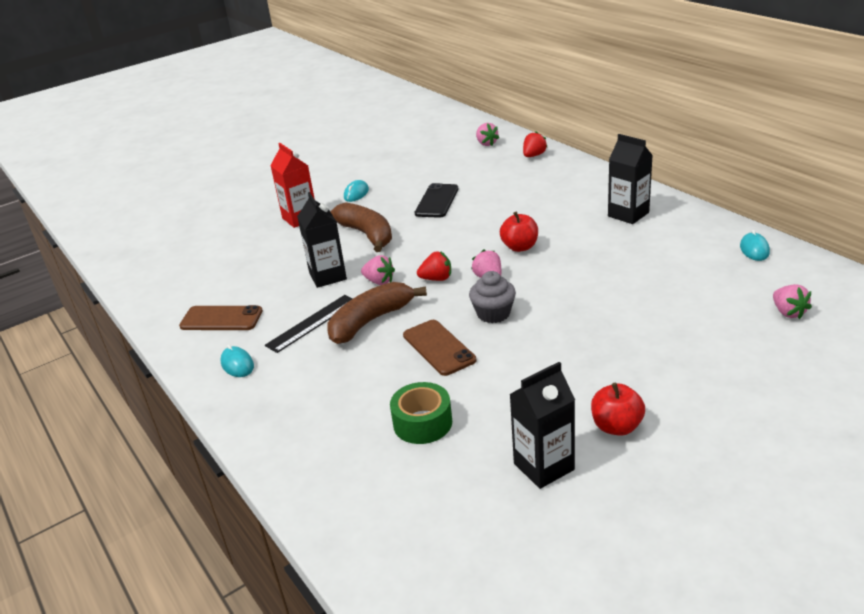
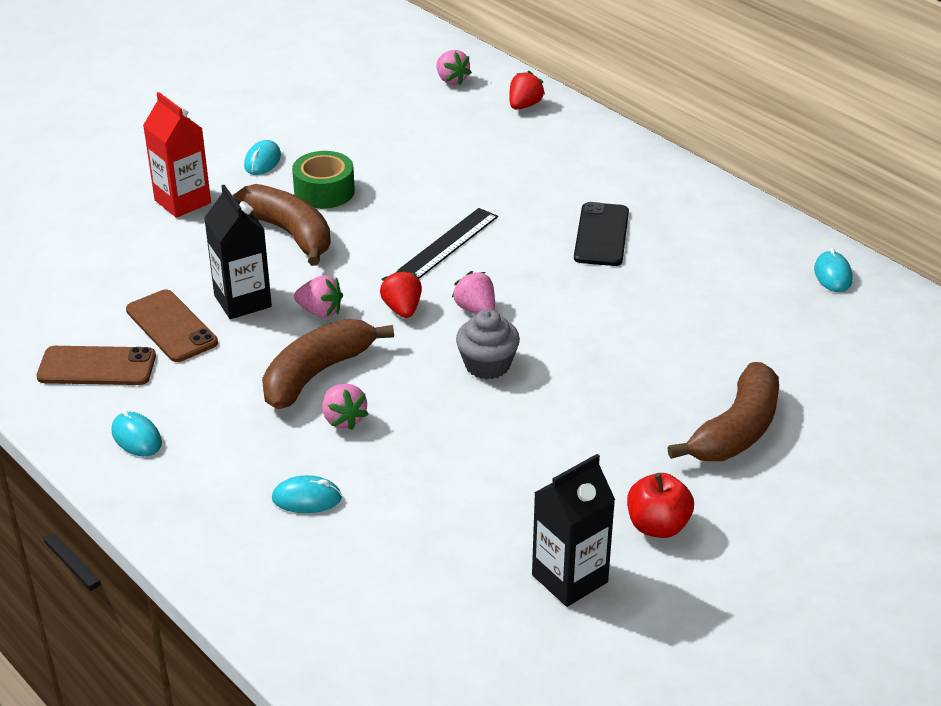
camera: 10 degrees left, 5 degrees up
(312, 323) = (233, 375): black ruler -> black ruler (449, 243)
(349, 406) = (307, 498): none -> turquoise mouse
(422, 423) = (409, 522): green tape -> green tape (324, 191)
(436, 279) = (402, 309): red strawberry -> red strawberry turned 90 degrees counterclockwise
(437, 201) = (387, 180): black phone -> black phone (601, 235)
(439, 348) = (418, 415): brown phone -> brown phone (171, 326)
(520, 247) = (515, 261): red apple -> none
(628, 214) = (664, 213): black carton -> none
(680, 356) = (736, 430): none -> brown banana
(788, 312) = (872, 370): pink strawberry -> pink strawberry (343, 419)

